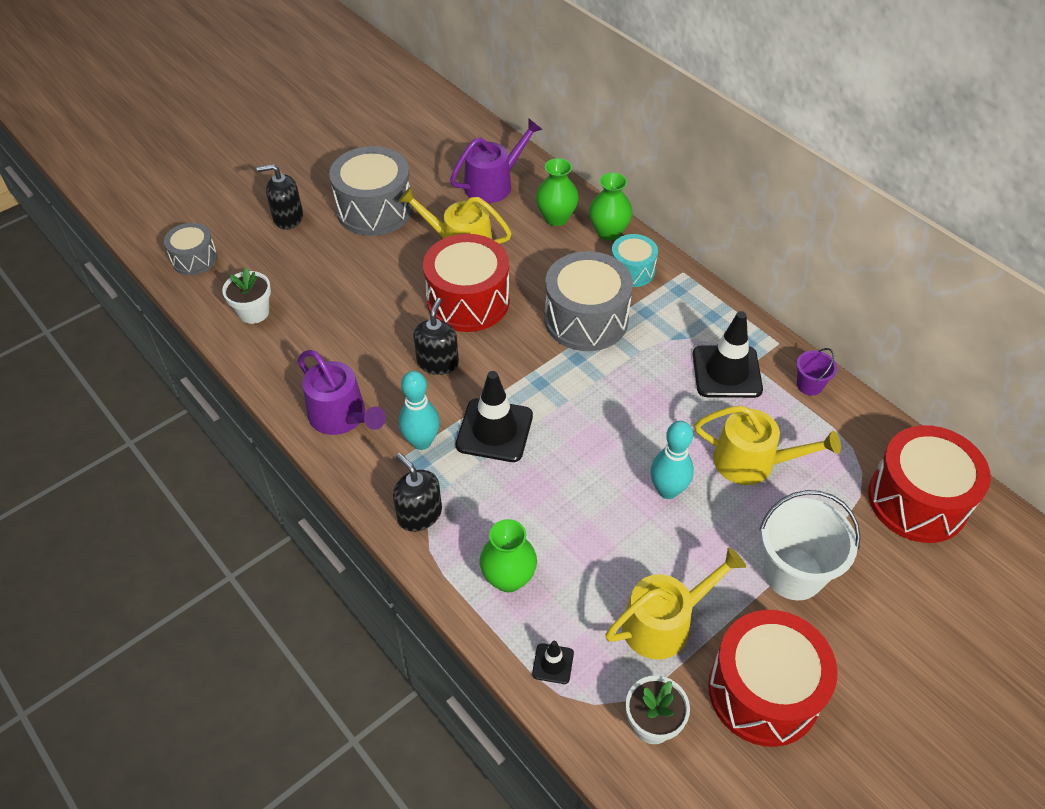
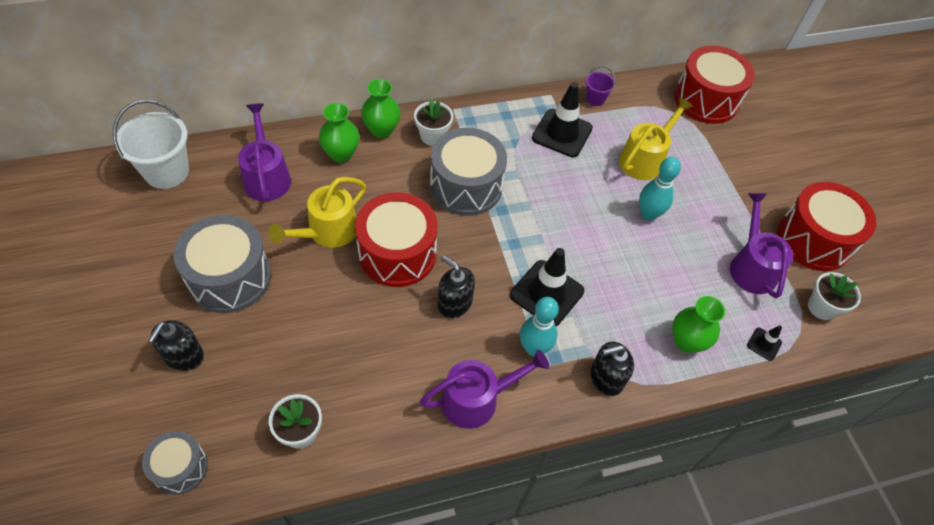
camera: 70 degrees left, 5 degrees up
(632, 270) = (433, 136): turquoise drum -> white flower pot
(663, 623) = (751, 267): yellow watering can -> purple watering can
(793, 573) = (737, 183): white bucket -> white bucket (167, 172)

